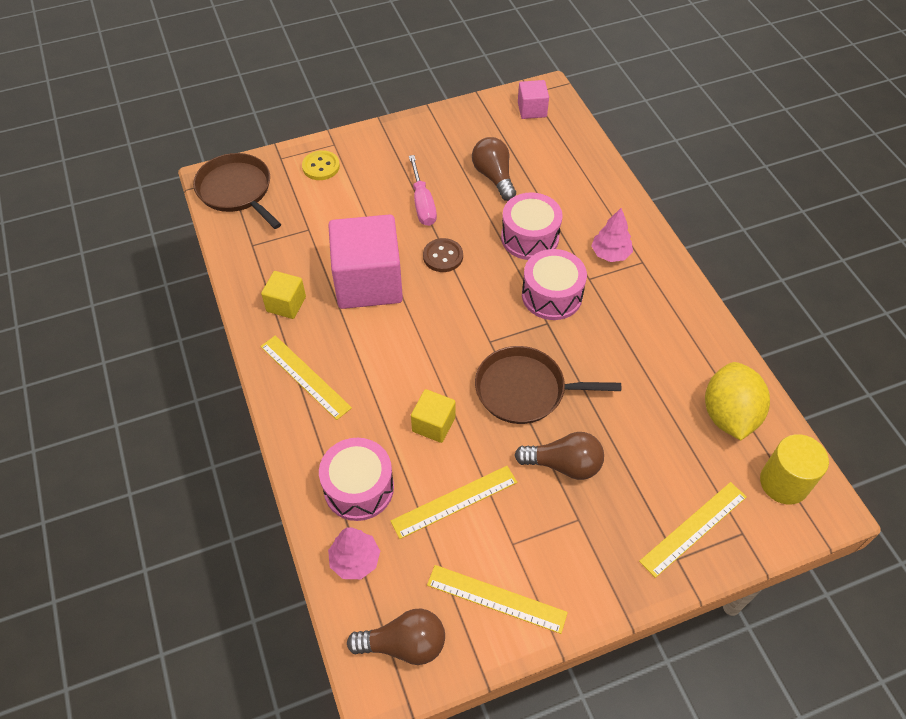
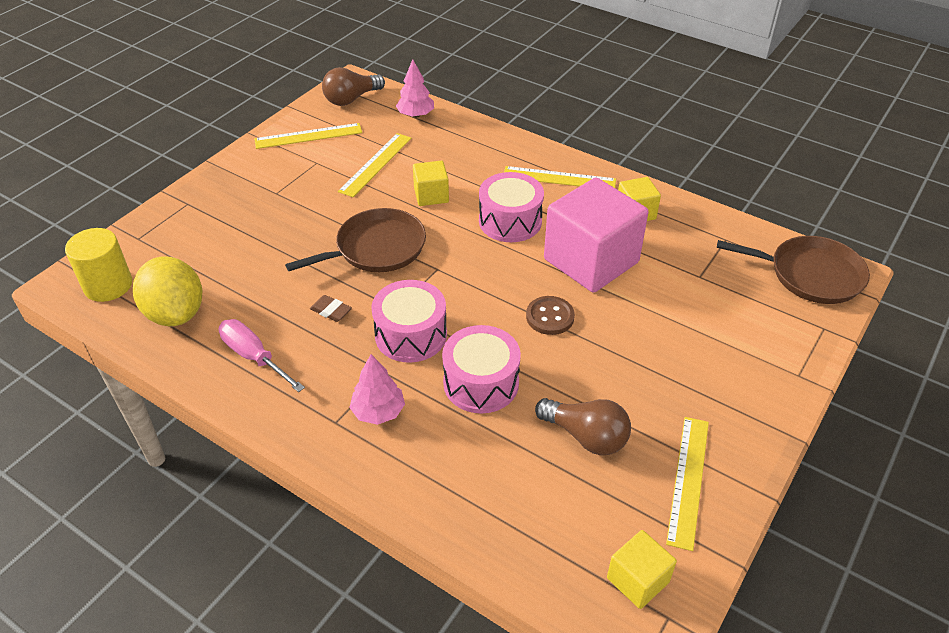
camera: 145 degrees right, 10 degrees down
(321, 167) = (774, 341): yellow button -> none
(359, 488) = (449, 143): pink drum -> pink drum (510, 221)
(422, 204) = (626, 358): pink screwdriver -> pink screwdriver (253, 356)
(532, 110) = (637, 580): pink cube -> yellow cube
(564, 464) = (308, 217): brown light bulb -> none
(599, 348) = (331, 311): none -> brown eraser
(694, 529) = (180, 224): yellow ruler -> yellow ruler (688, 480)

